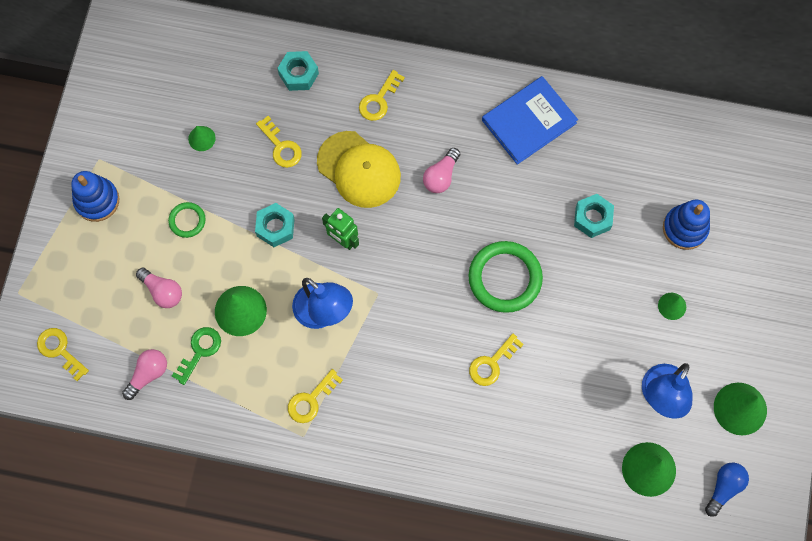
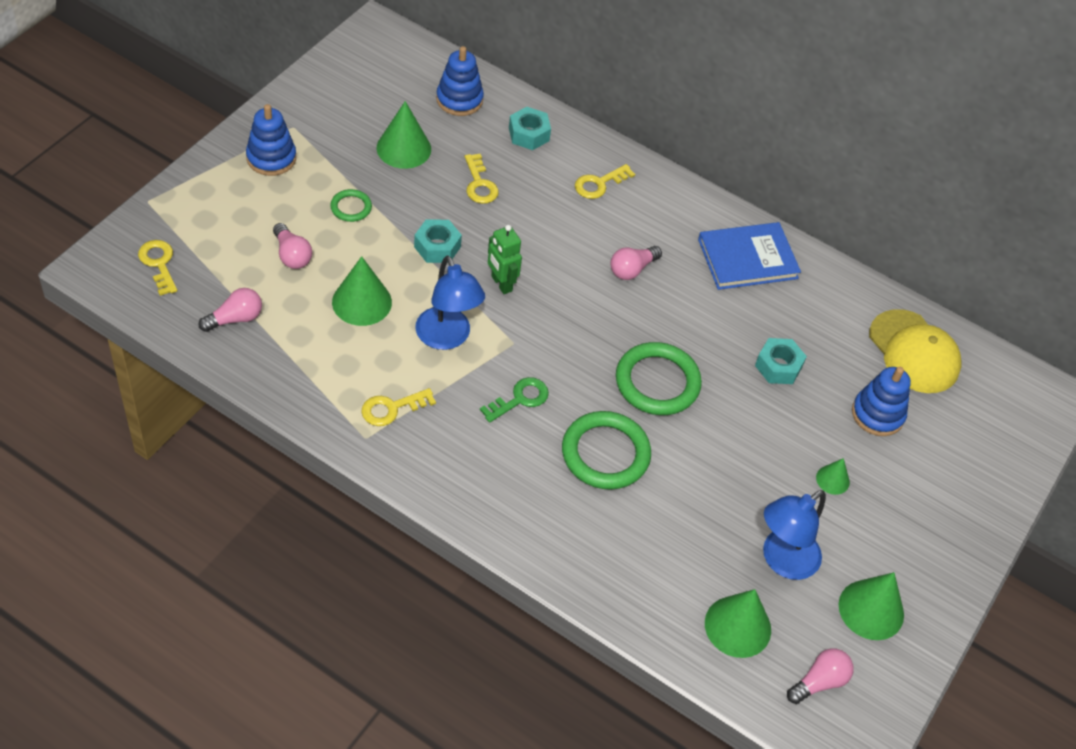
camera: 15 degrees right, 20 degrees down
(200, 351) = (300, 320): green key -> green key (520, 399)
(201, 138) = (403, 148): green cone -> green cone, size x1.84
(224, 64) = (459, 100): none -> blue stacking toy
(359, 169) = (549, 232): yellow cap -> yellow cap (914, 352)
(492, 363) = (605, 453): yellow key -> green ring
(724, 487) = (819, 682): blue light bulb -> pink light bulb

